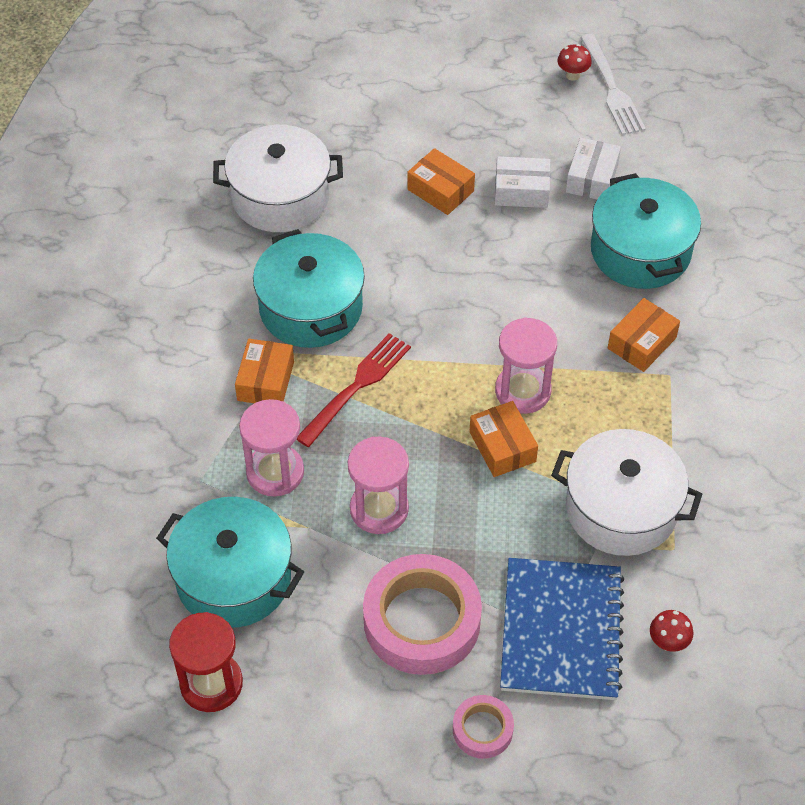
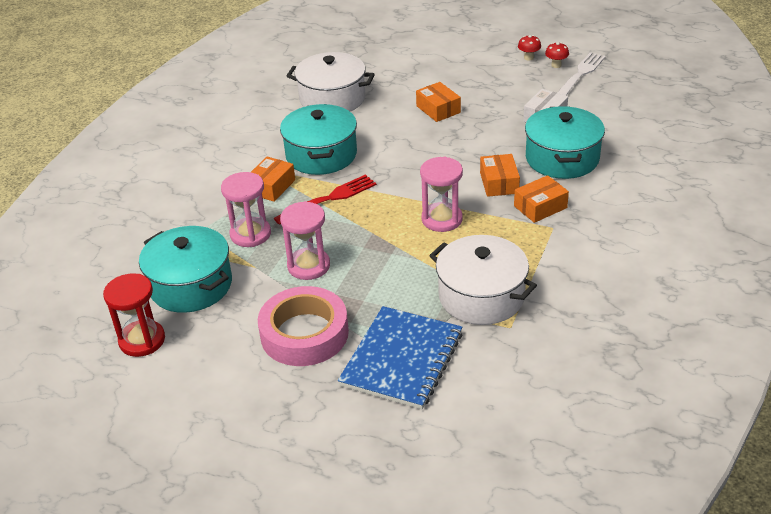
camera: 20 degrees right, 15 degrees down
(482, 730) = (314, 407): pink tape -> none
(502, 447) = (412, 247): orange box -> orange box (499, 183)
(521, 191) = (493, 117): white box -> none
(612, 88) = (580, 75): white fork -> white fork turned 150 degrees counterclockwise
(668, 642) = (479, 382): red mushroom -> red mushroom (528, 58)

